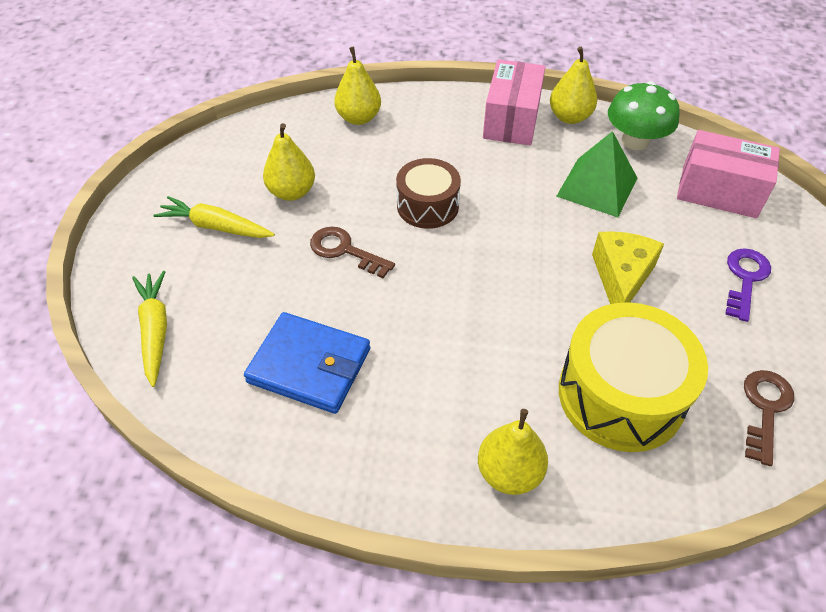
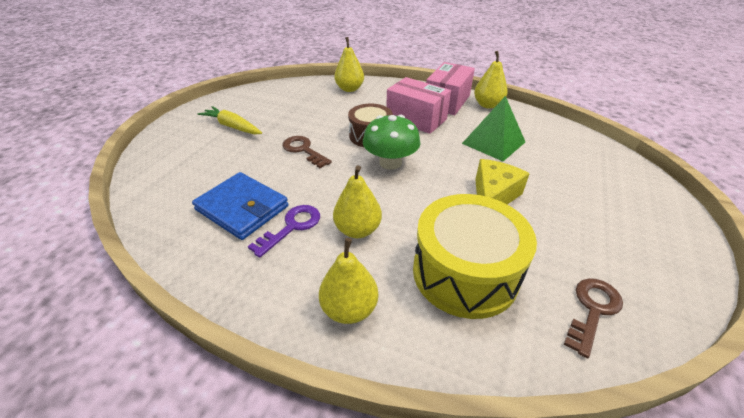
camera: 15 degrees right, 10 degrees down
(155, 331) = (160, 171): yellow carrot -> none
(292, 192) = (288, 117): yellow pear -> yellow pear (357, 230)
(635, 141) = (530, 122): green mushroom -> green mushroom (390, 162)
(719, 191) = (587, 158): pink box -> pink box (416, 119)
(745, 279) = (596, 214): purple key -> purple key (292, 227)

